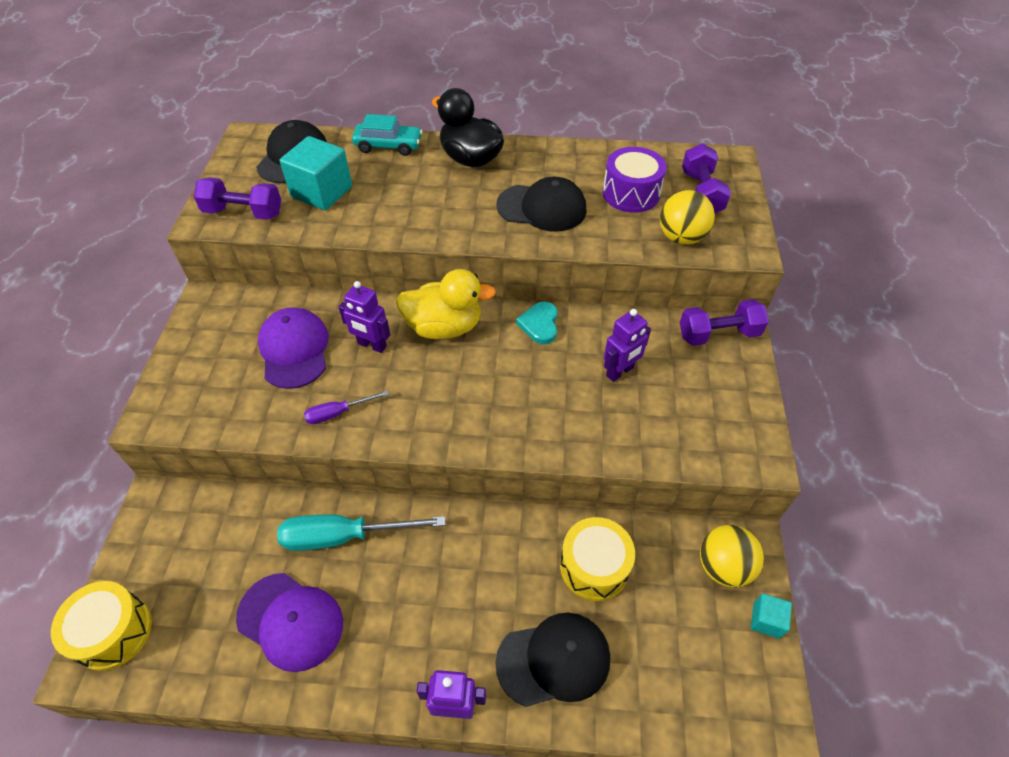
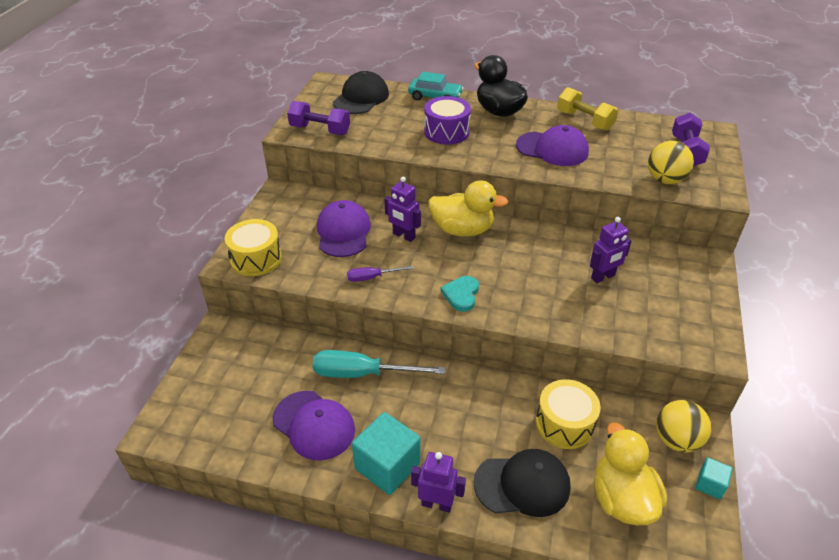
camera: 10 degrees right, 10 degrees down
(113, 632) = (179, 412): yellow drum -> yellow drum (256, 258)
(322, 192) = (380, 122): turquoise cube -> turquoise cube (387, 466)
(539, 324) = (540, 237): turquoise heart -> turquoise heart (461, 295)
(542, 208) = (552, 149): black cap -> purple cap
(576, 161) = (584, 121): none -> yellow dumbbell
(631, 193) = (627, 146): purple drum -> purple drum (446, 132)
(670, 658) = (622, 499): none -> yellow duck
(718, 334) = (690, 260): purple dumbbell -> none

